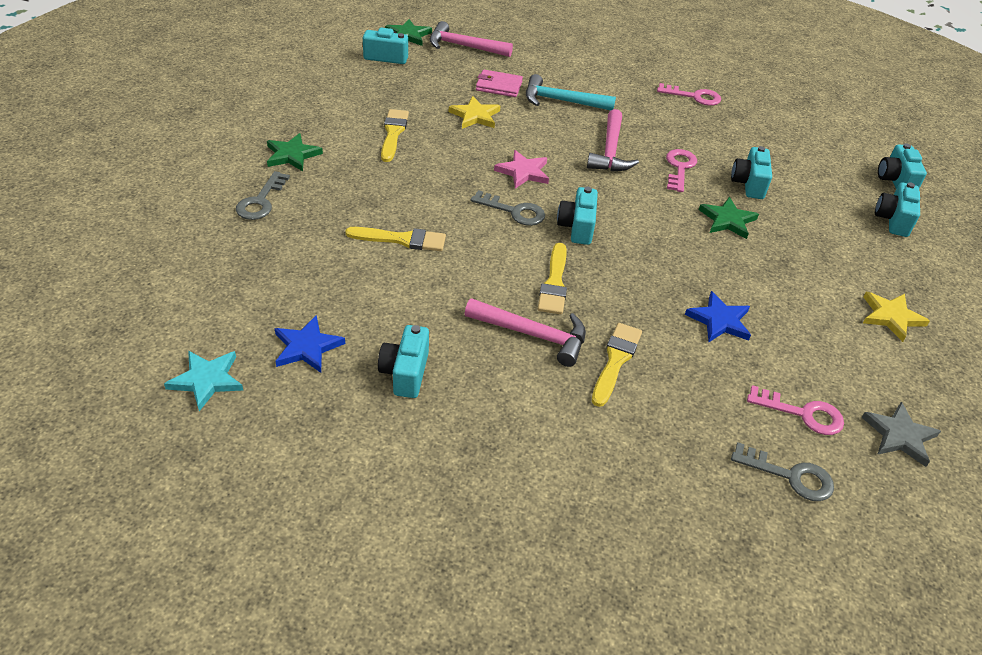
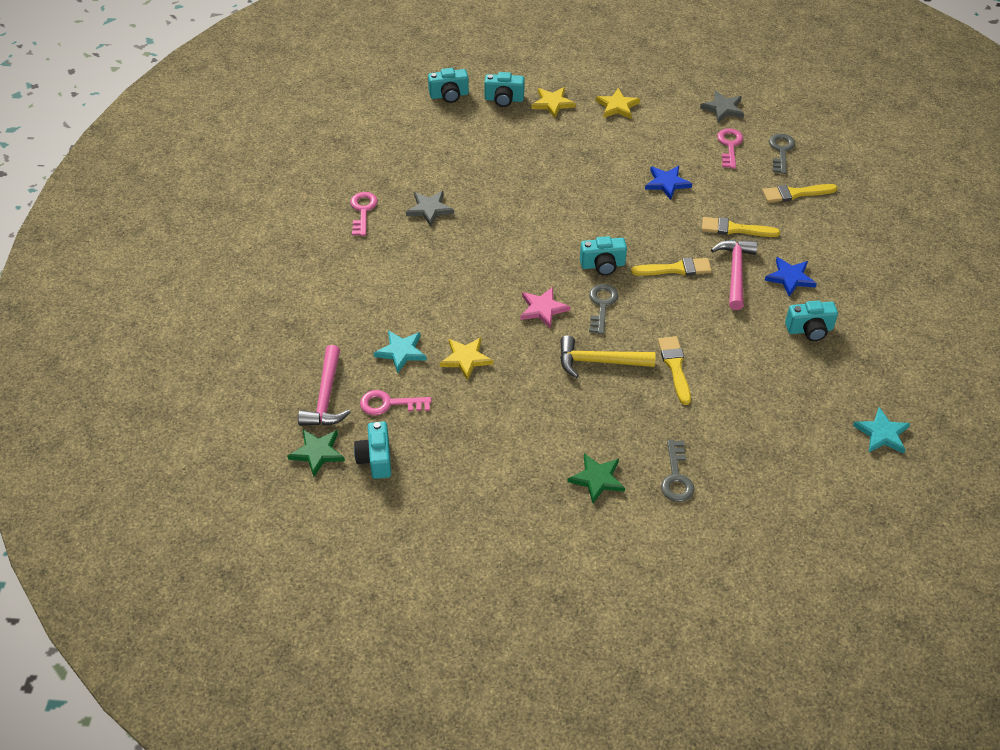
camera: 100 degrees left, 5 degrees up
(261, 201) = (676, 477): grey key -> grey key turned 90 degrees clockwise
(307, 347) = (819, 389): blue star -> blue star (790, 278)
(393, 133) = (524, 412): yellow brush -> yellow brush (795, 193)
(434, 190) = (599, 361): none -> yellow hammer
(498, 86) = (401, 352): pink wallet -> turquoise star
(562, 101) = (410, 300): turquoise hammer -> none
(610, 151) = (483, 258): pink hammer -> none
(679, 168) = (488, 213): pink key -> pink key (389, 404)
(691, 133) = (429, 209): none -> grey star
(727, 220) = (549, 183): green star -> none
(749, 184) = (493, 173): turquoise camera -> none
(890, 258) = (552, 103): none -> yellow star

